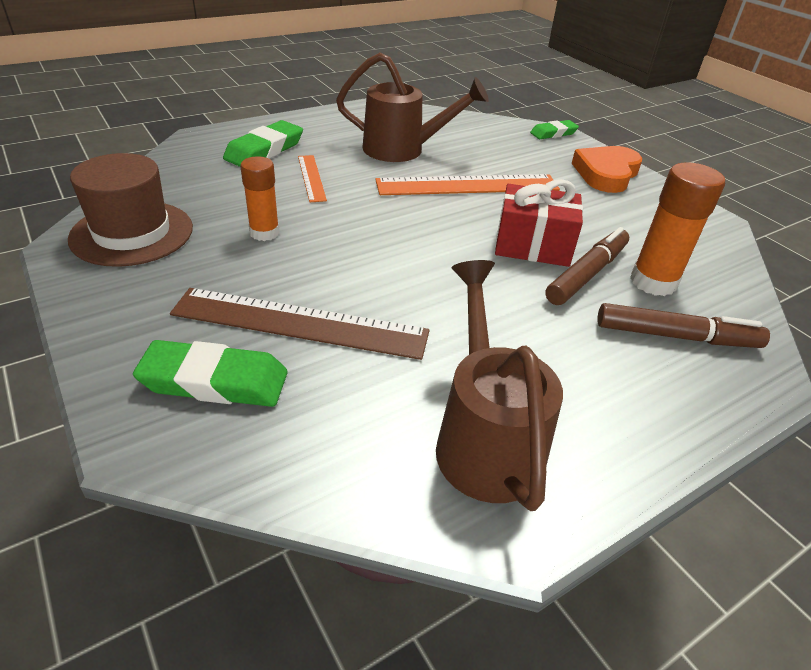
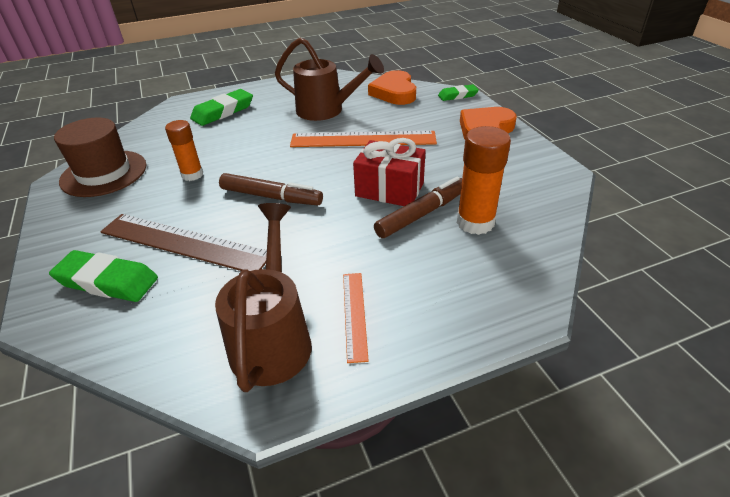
camera: 15 degrees right, 0 degrees up
(311, 178) = (246, 133): orange ruler -> orange ruler (355, 314)
(476, 128) = (394, 92): none -> orange heart
(675, 336) = (469, 268): brown marker -> brown marker (270, 197)

